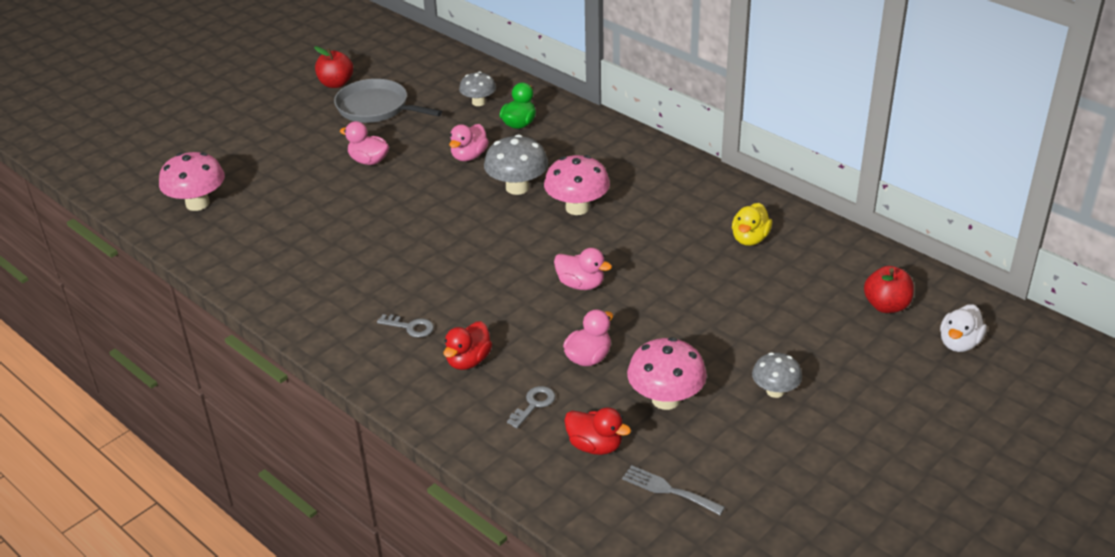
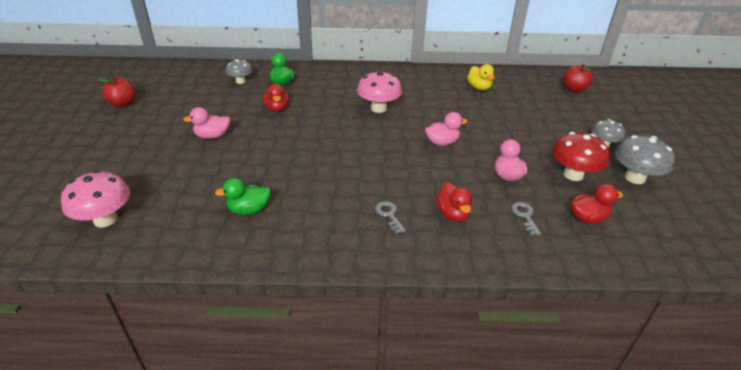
camera: 45 degrees left, 0 degrees up
(305, 254) = (248, 210): none -> green duck
(376, 108) = (174, 107): grey pan -> none
(410, 327) = (389, 215): grey key -> grey key turned 90 degrees counterclockwise
(469, 156) = (277, 108): pink duck -> red duck
(517, 187) = (330, 112): grey mushroom -> grey mushroom (635, 178)
(666, 399) = (573, 175): pink mushroom -> red mushroom
(668, 490) = (652, 218): grey fork -> none
(959, 343) = (621, 91): white duck -> none

